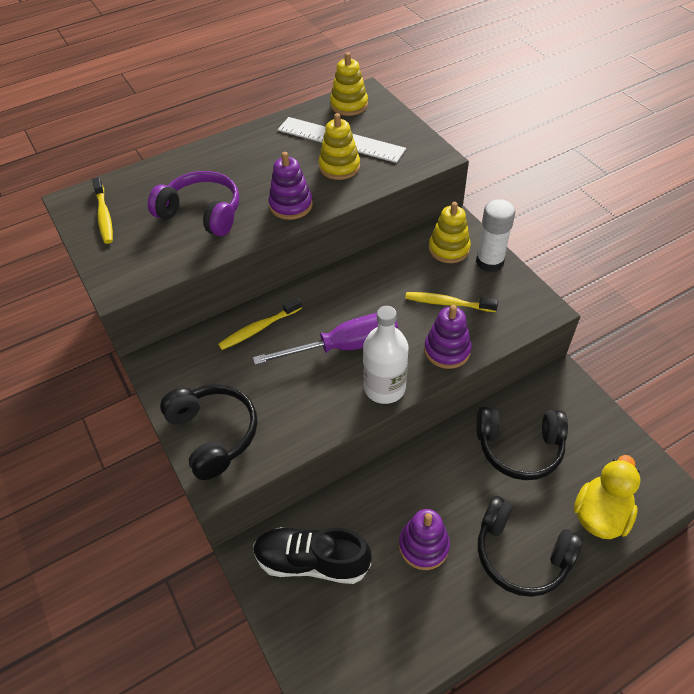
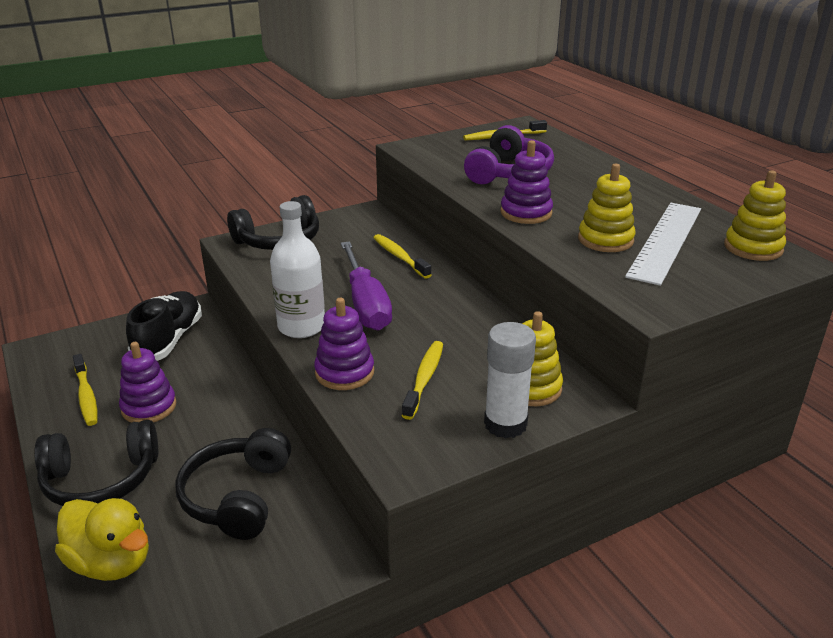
camera: 90 degrees right, 20 degrees down
(412, 613) = (86, 396): none -> yellow toothbrush
(521, 554) = (101, 479): black headphones -> black headphones turned 135 degrees counterclockwise

